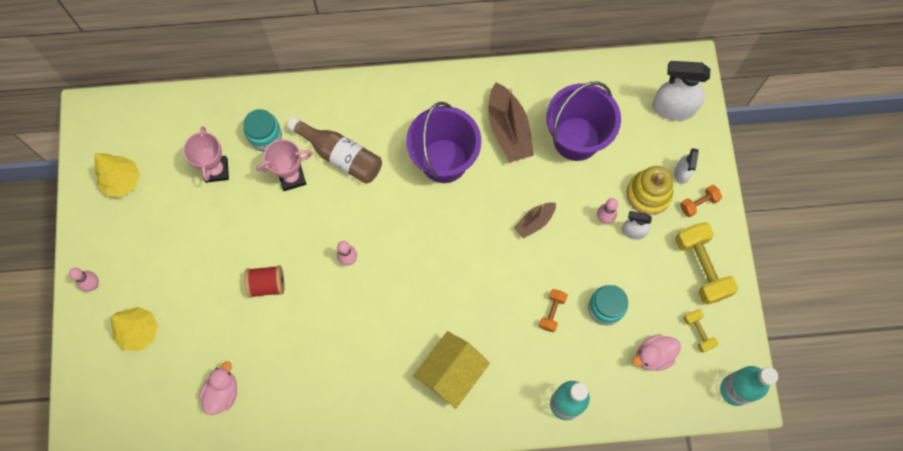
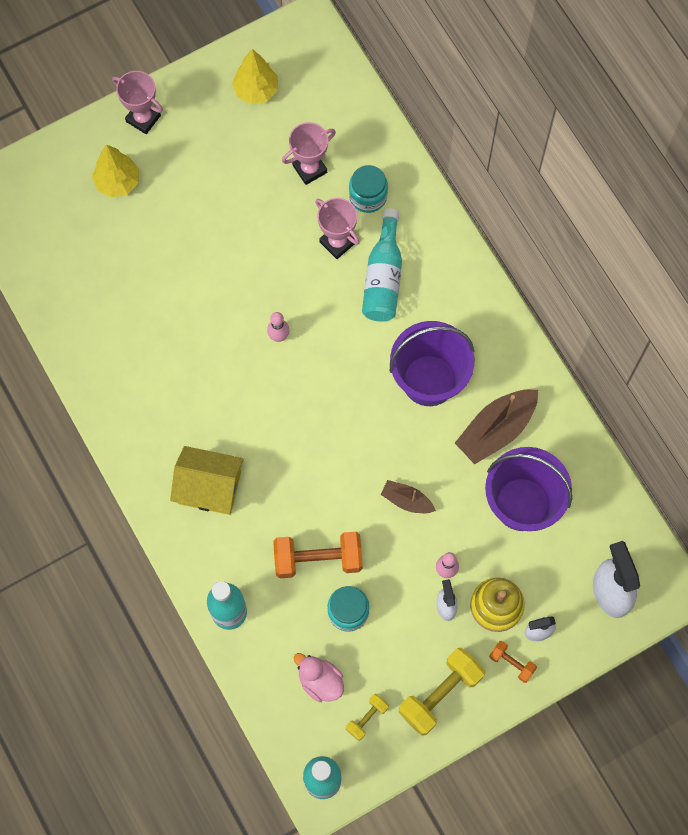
camera: 65 degrees right, 0 degrees up
(93, 285) = (143, 118): pink bowling pin -> pink trophy
(222, 393) = (94, 285): pink duck -> none
(267, 284) = (217, 273): red spool -> none
(340, 156) = (383, 277): brown bottle -> turquoise bottle
(552, 312) = (318, 559): orange dumbbell -> orange dumbbell, size x1.92

